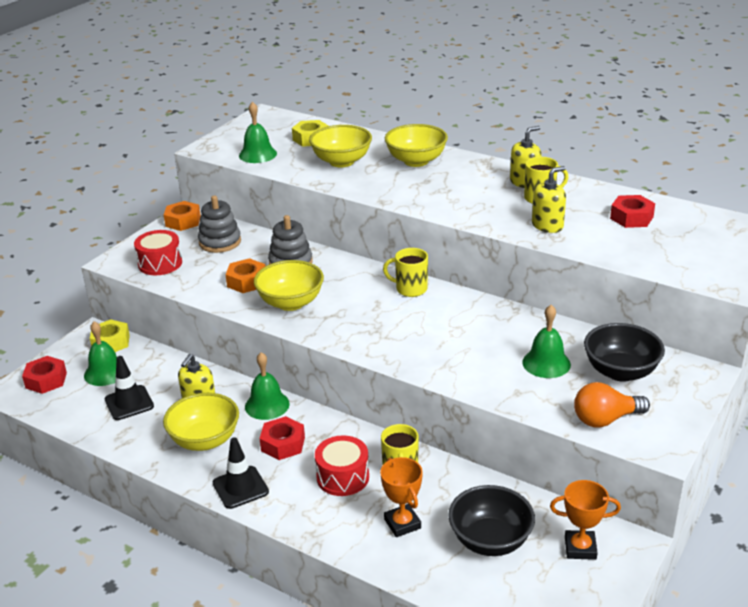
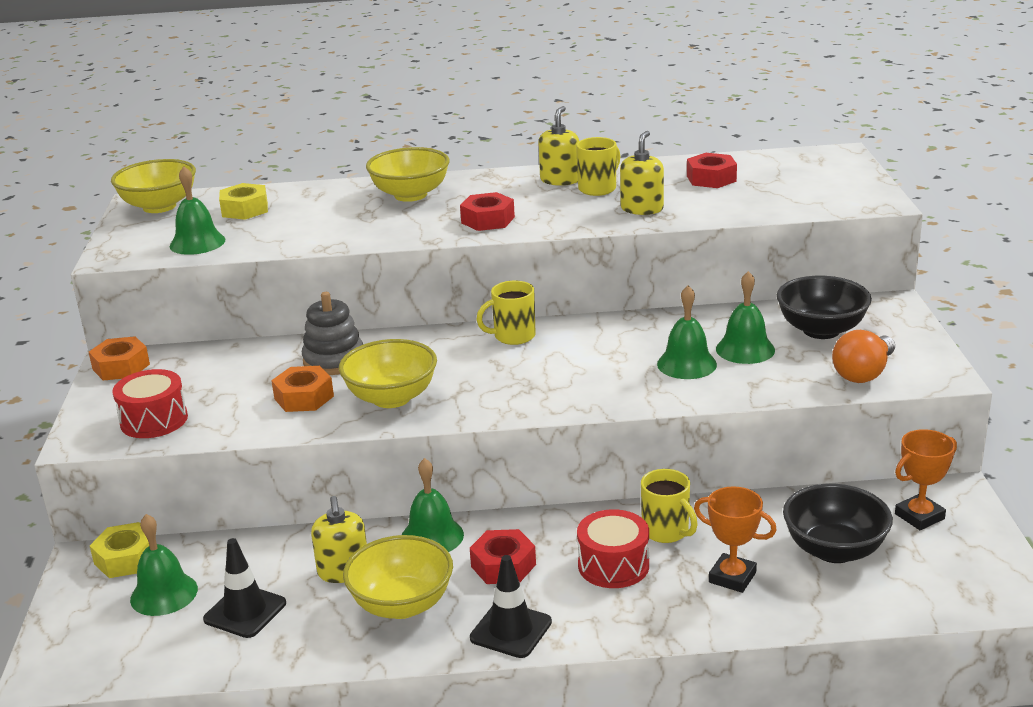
camera: 35 degrees left, 5 degrees down
(46, 380) = (83, 639): red nut -> red nut (487, 220)
(220, 242) = (207, 371): grey stacking toy -> none
(341, 161) = (320, 220): yellow bowl -> yellow bowl (159, 206)
(492, 357) = (686, 364): none -> green bell

